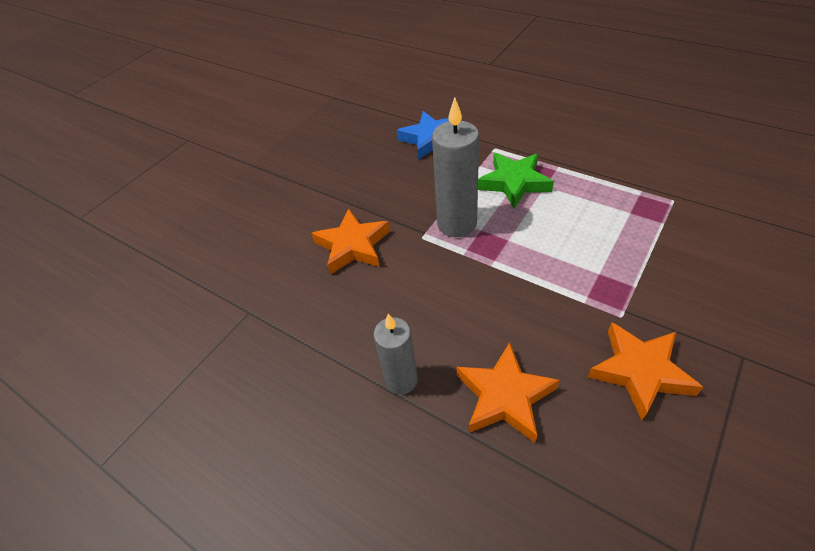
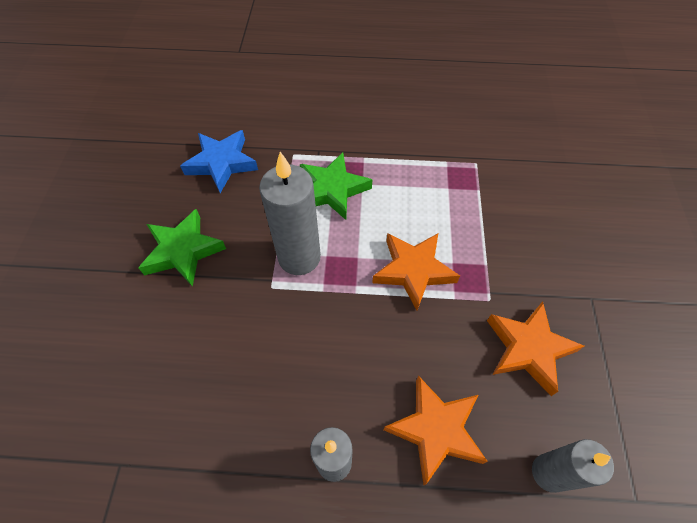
camera: 35 degrees left, 10 degrees up
(353, 246) = (201, 327): orange star -> orange star (413, 271)
(368, 190) = (183, 251): none -> green star
(600, 483) = (548, 473): none -> grey candle

